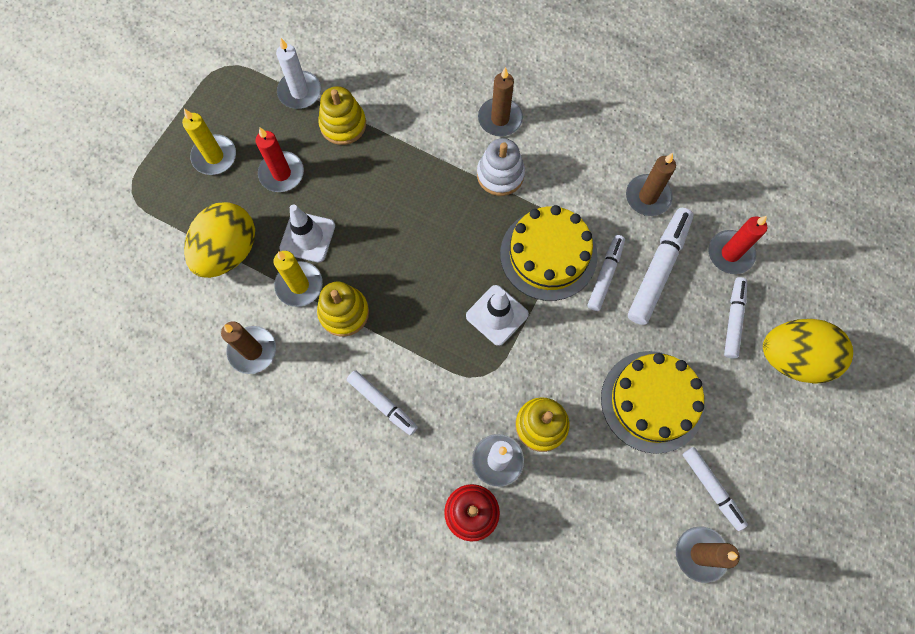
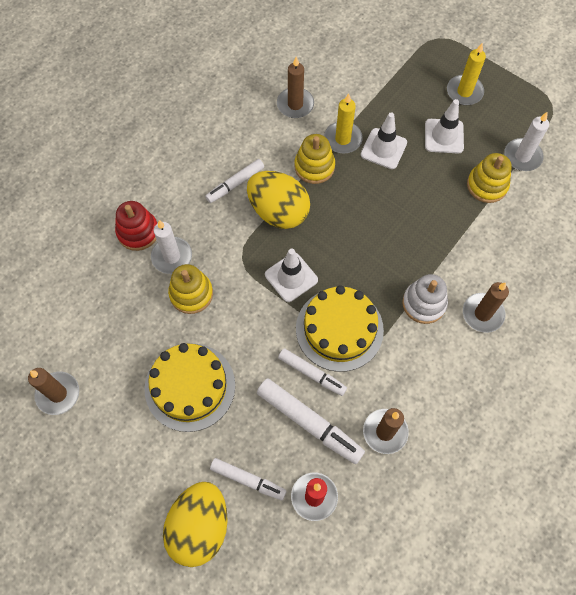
camera: 100 degrees right, 5 degrees down
(228, 251) = (379, 95): yellow egg -> yellow egg (278, 211)
(281, 173) = (444, 136): red candle -> white traffic cone
(711, 488) = (106, 417): white marker -> none

